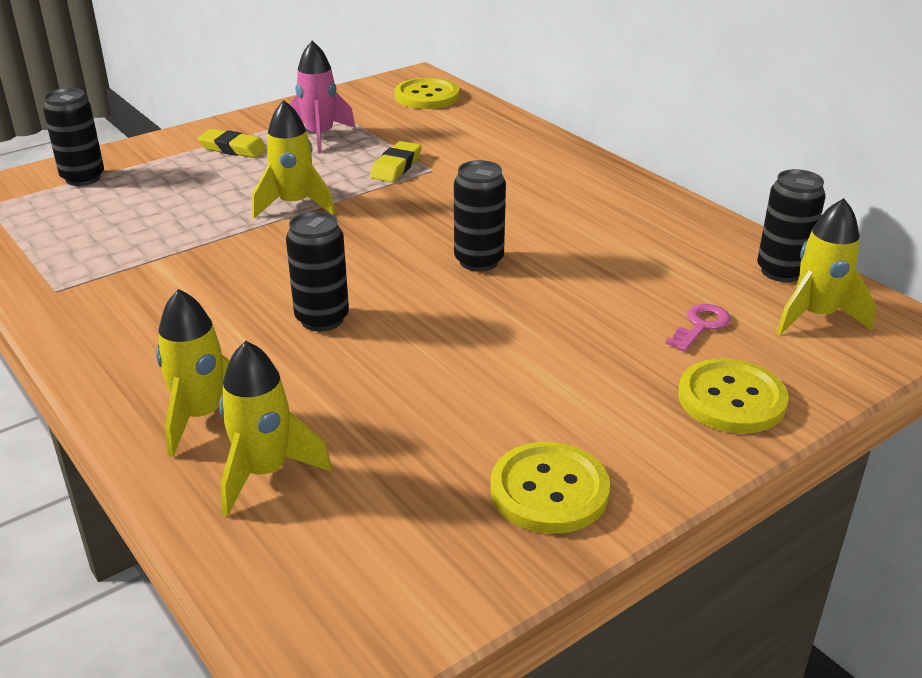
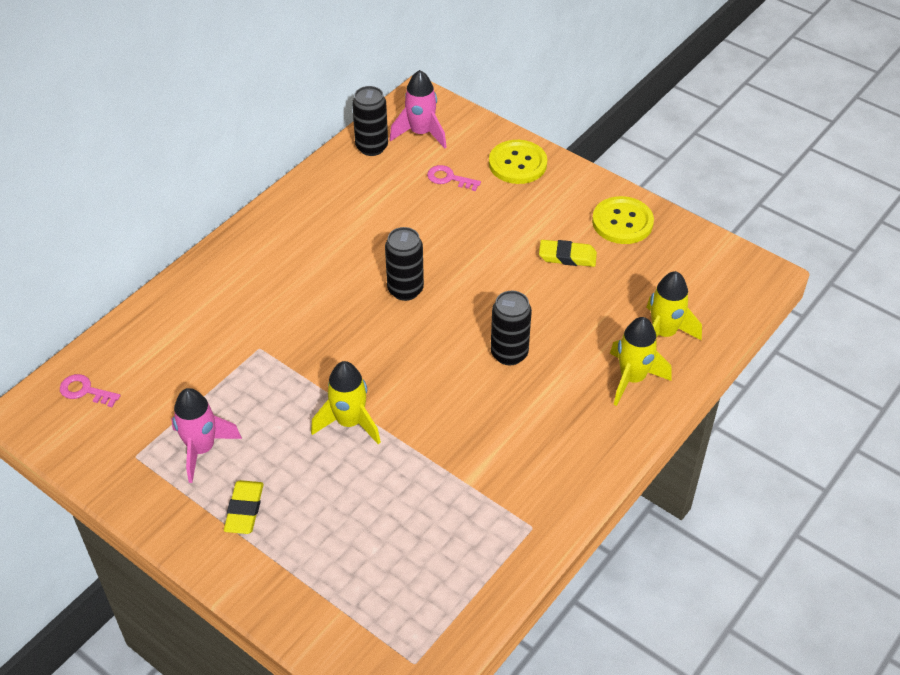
camera: 105 degrees left, 15 degrees up
(83, 178) = (338, 610): black can -> none
(396, 167) = (258, 374): yellow eraser -> yellow eraser (567, 256)
(427, 96) = (85, 391): yellow button -> pink key
(815, 316) = (421, 133): yellow rocket -> pink rocket

